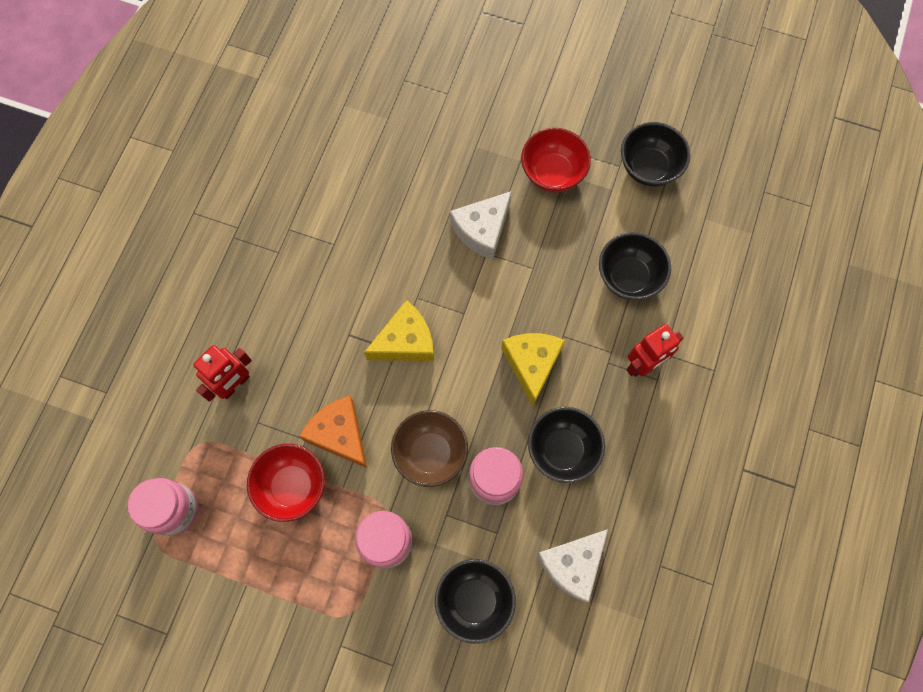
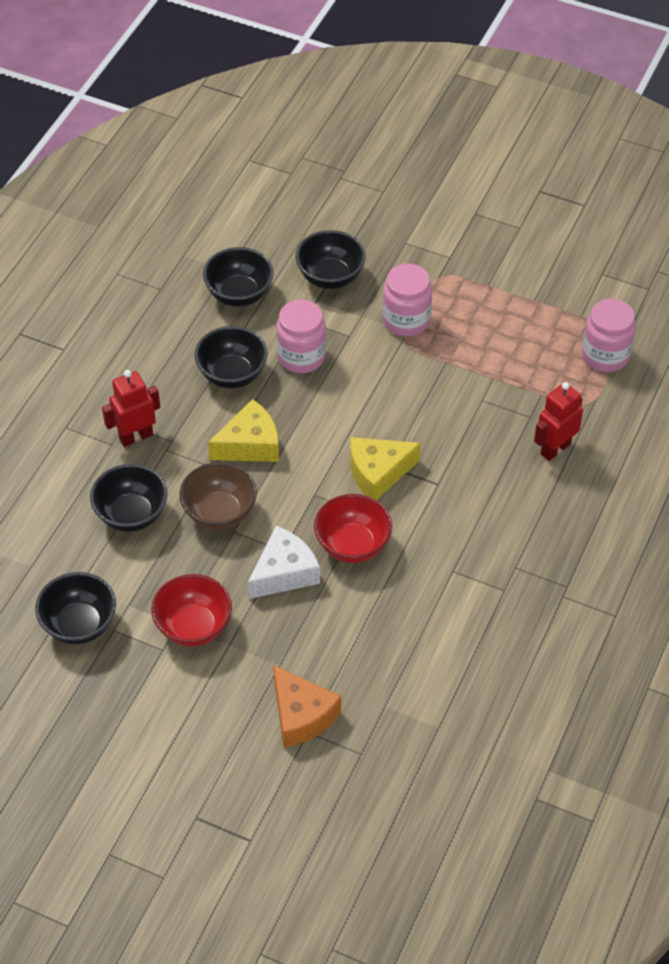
camera: 175 degrees left, 20 degrees down
(292, 486) = (494, 365): red bowl -> red bowl (352, 545)
(339, 434) = (448, 401): orange cheese -> orange cheese (301, 715)
(430, 453) = (360, 381): brown bowl -> brown bowl (219, 513)
(531, 364) = (250, 445): yellow cheese -> yellow cheese turned 120 degrees counterclockwise
(572, 564) = (239, 294): white cheese -> black bowl

